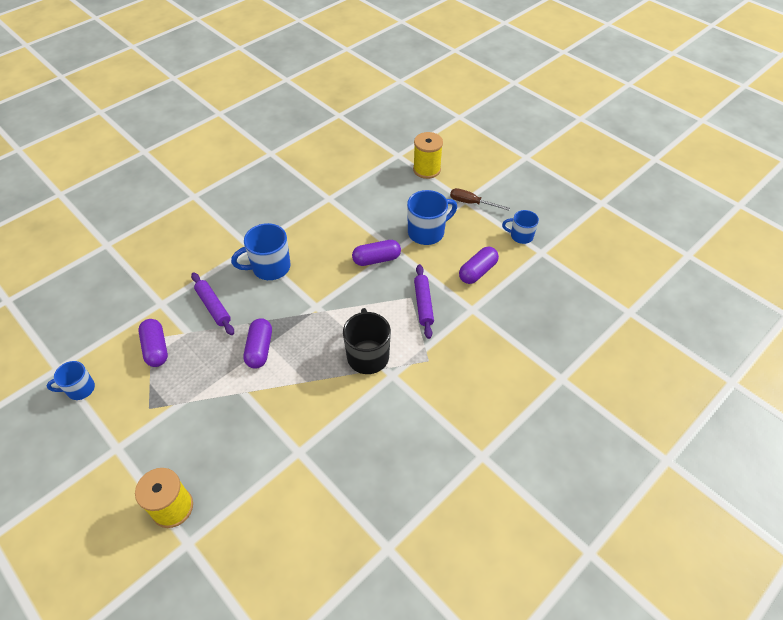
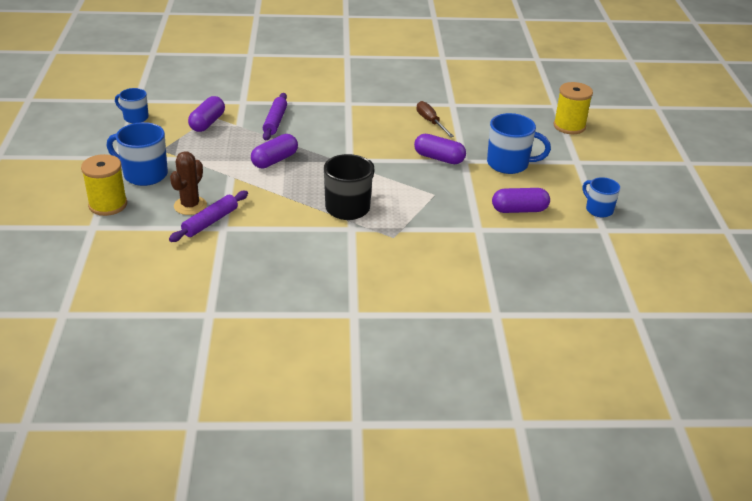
camera: 40 degrees right, 15 degrees down
(245, 450) = (190, 206): none -> brown cactus
(270, 267) = (346, 121): blue mug -> blue mug (144, 174)
(423, 304) = (439, 203): purple rolling pin -> purple rolling pin (210, 222)
(471, 203) = (581, 166): brown screwdriver -> brown screwdriver (430, 122)

